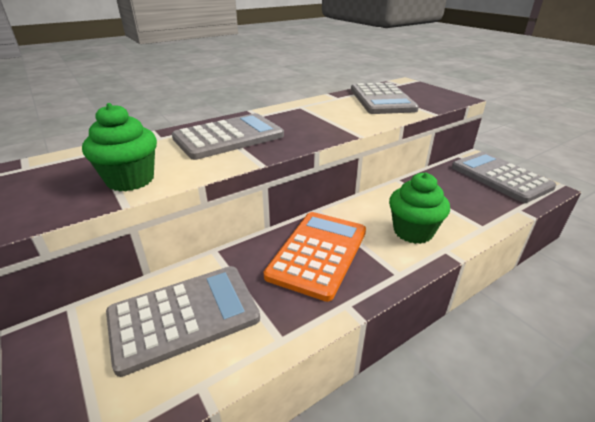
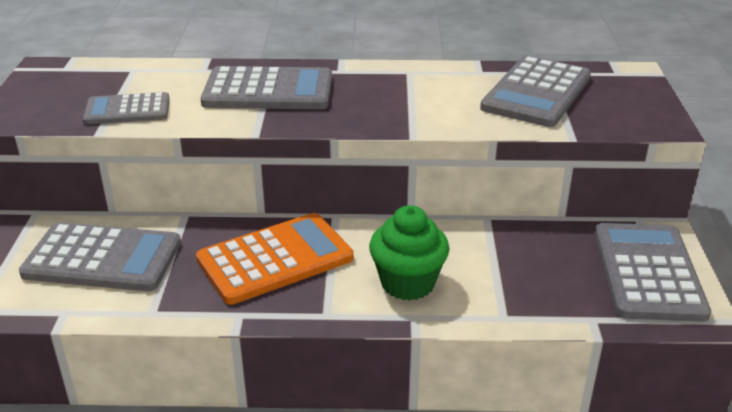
camera: 35 degrees right, 0 degrees up
(130, 180) = (127, 110): green cupcake -> grey calculator

